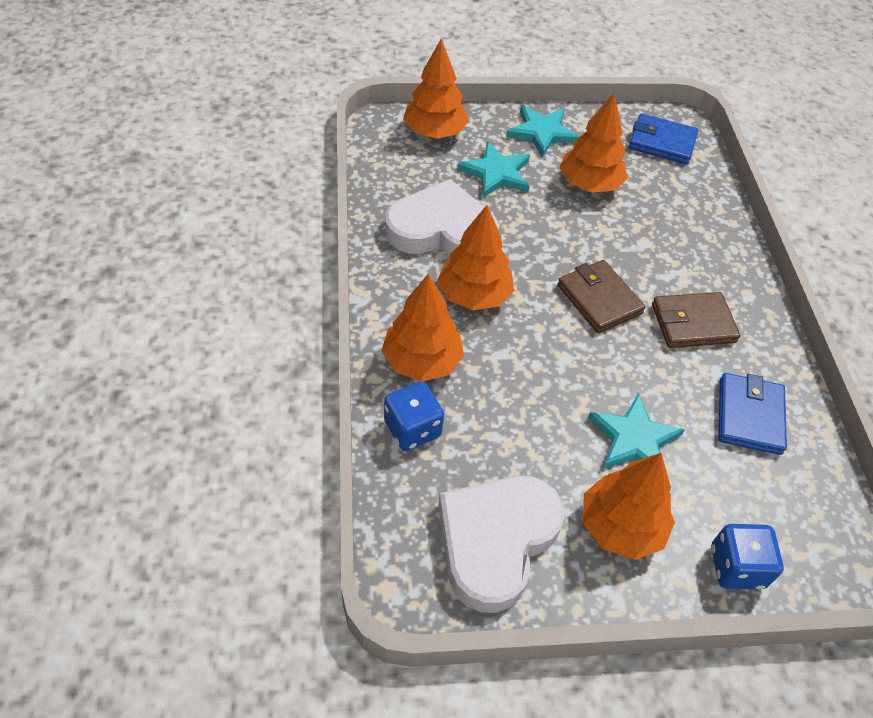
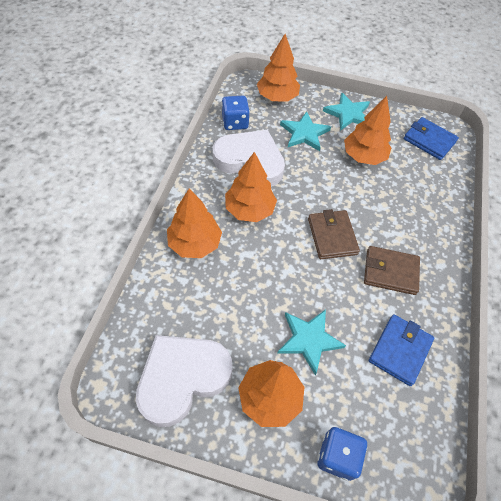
camera: 20 degrees right, 5 degrees up
(412, 429) = (167, 286): blue dice -> blue dice (235, 122)

